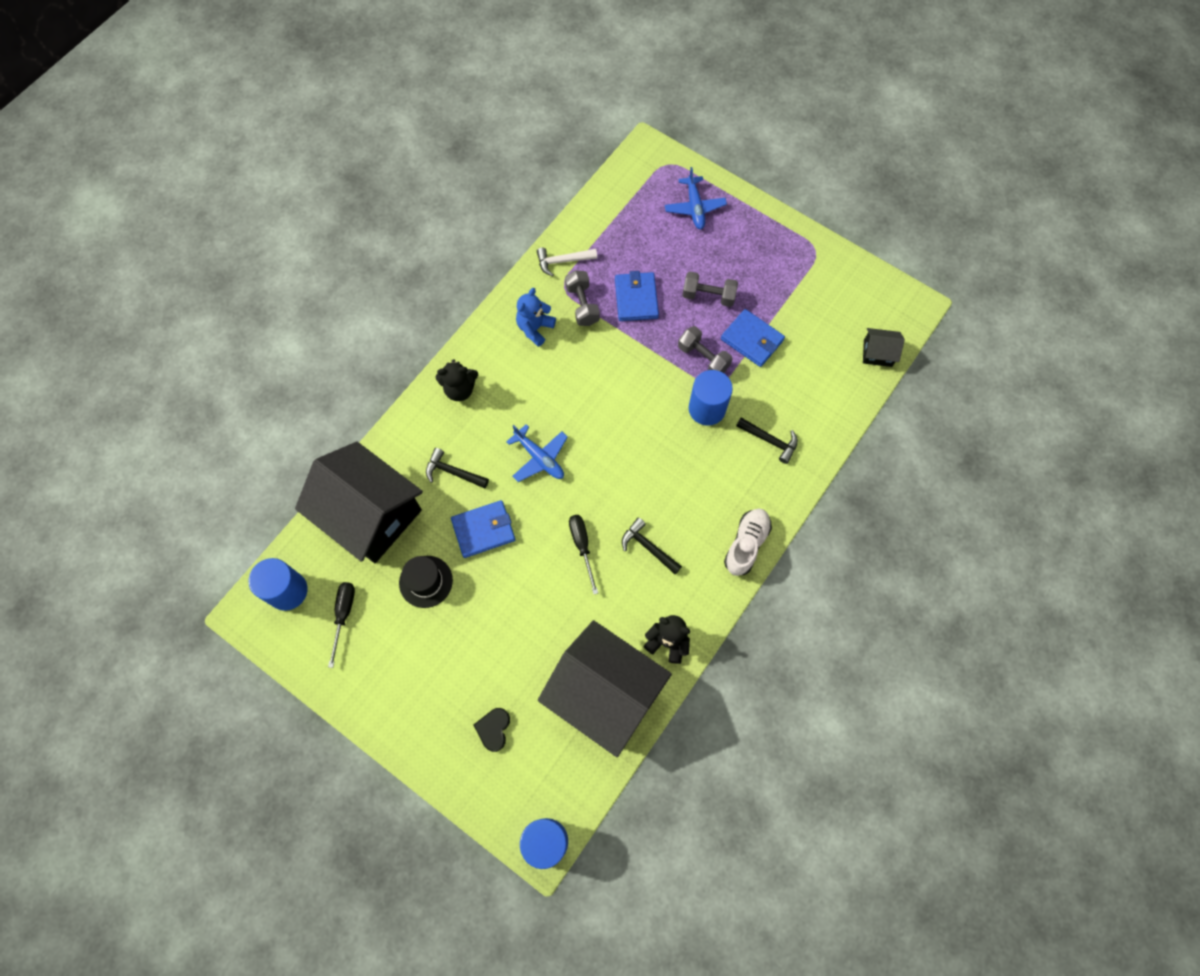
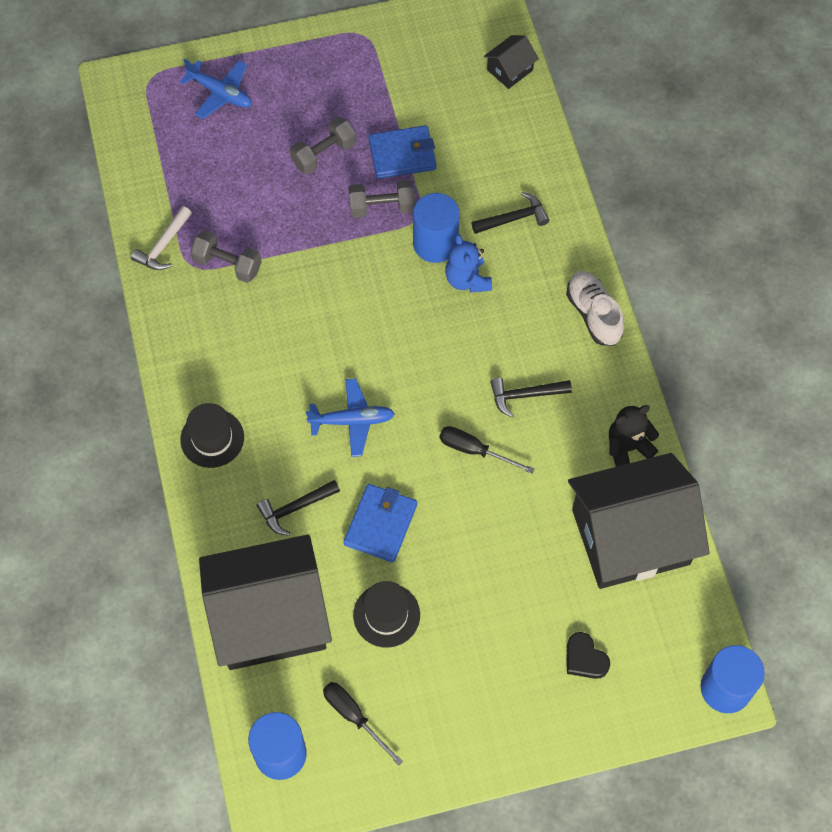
camera: 50 degrees left, 5 degrees down
(460, 389) = (212, 438): black teddy bear -> black hat
(535, 328) = (212, 324): blue teddy bear -> blue teddy bear (467, 280)
(636, 298) = (266, 214): blue wallet -> none

